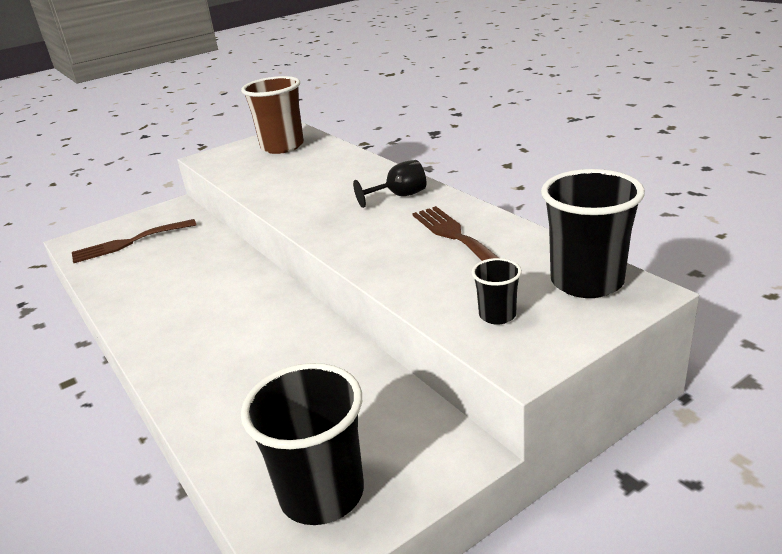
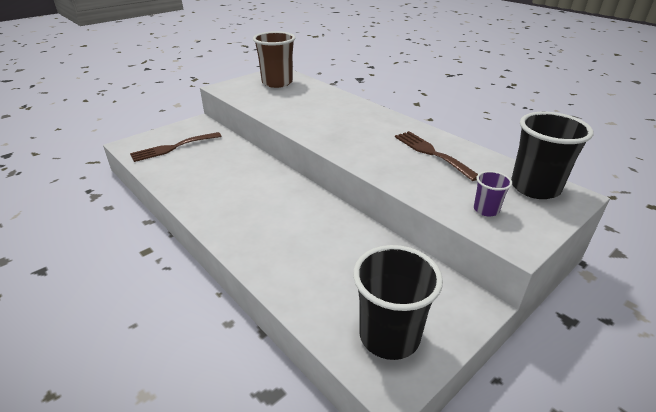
camera: 10 degrees left, 5 degrees up
(399, 196) = (379, 122): black goblet -> none
(497, 315) = (486, 210): black cup -> purple cup

